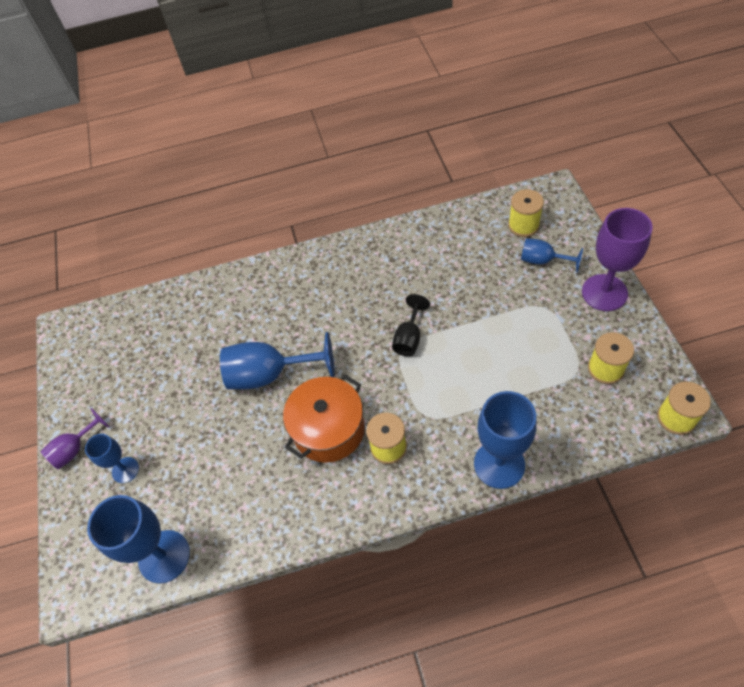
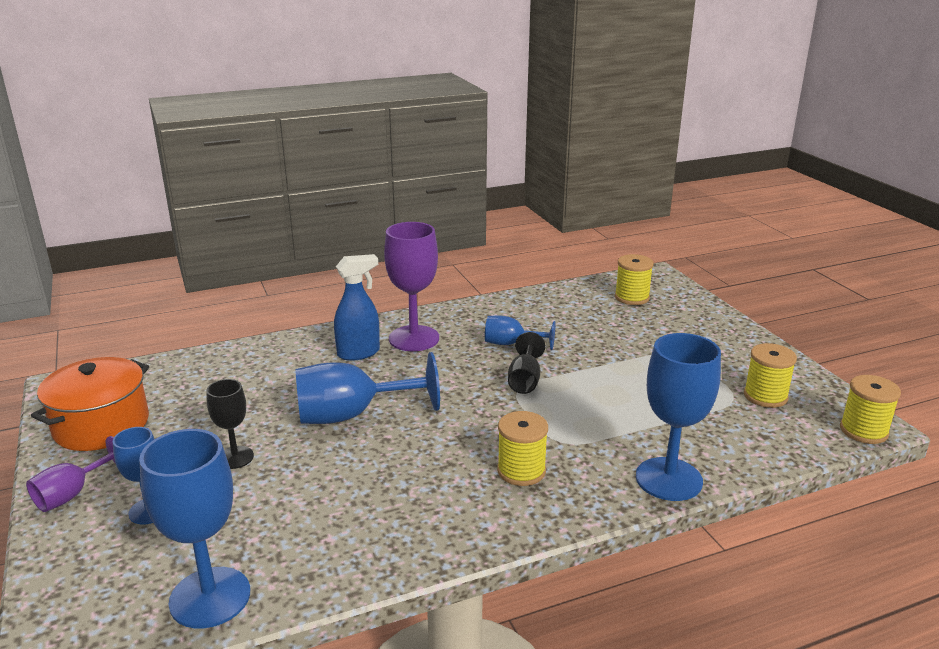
camera: 15 degrees left, 30 degrees down
(183, 418) = (235, 457): none -> black goblet
(281, 296) = (359, 353): none -> blue spray bottle
(328, 429) = (438, 459): orange pot -> orange pot (101, 425)
(542, 260) = (662, 320): blue goblet -> blue goblet (511, 344)
(604, 292) = (739, 341): purple goblet -> purple goblet (414, 338)

